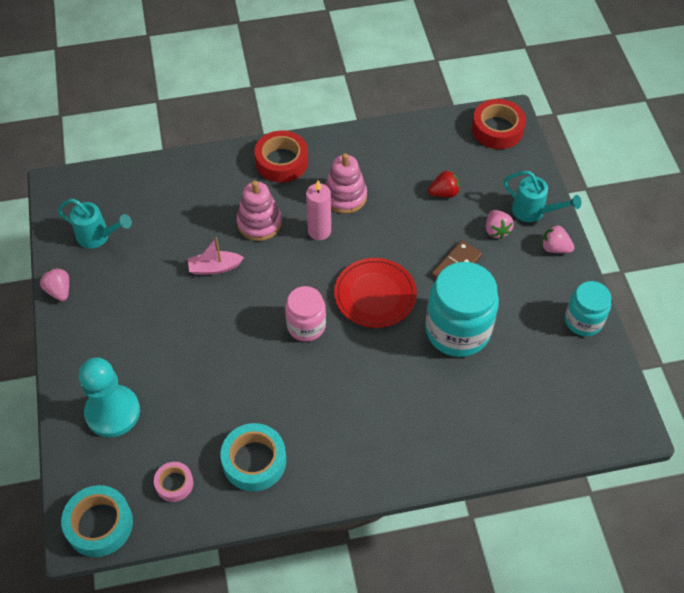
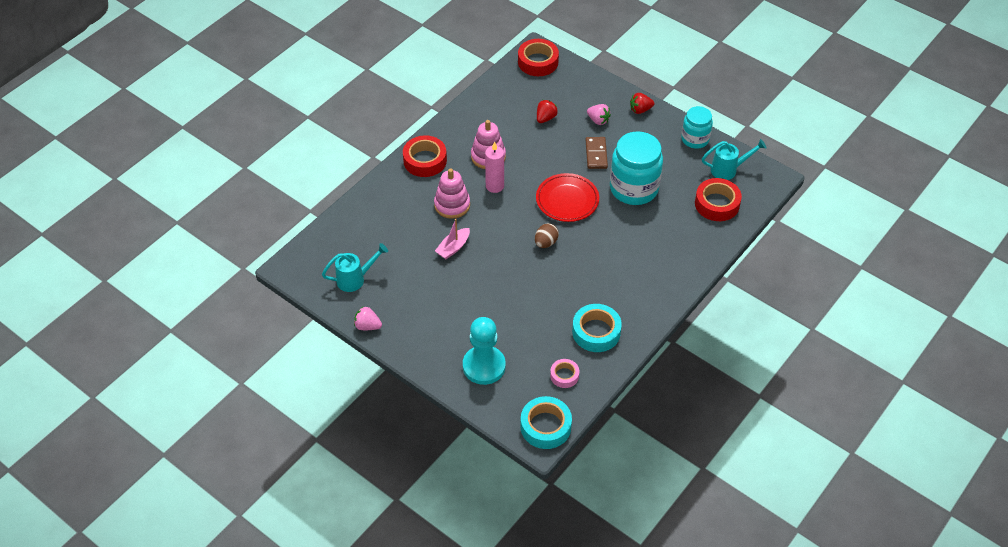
camera: 40 degrees left, 5 degrees down
(306, 326) = (546, 243): pink jar -> brown egg
(532, 412) = (717, 204): none -> red tape
(534, 212) = (608, 97): turquoise watering can -> turquoise watering can (728, 170)
(554, 248) = (640, 110): pink strawberry -> red strawberry

